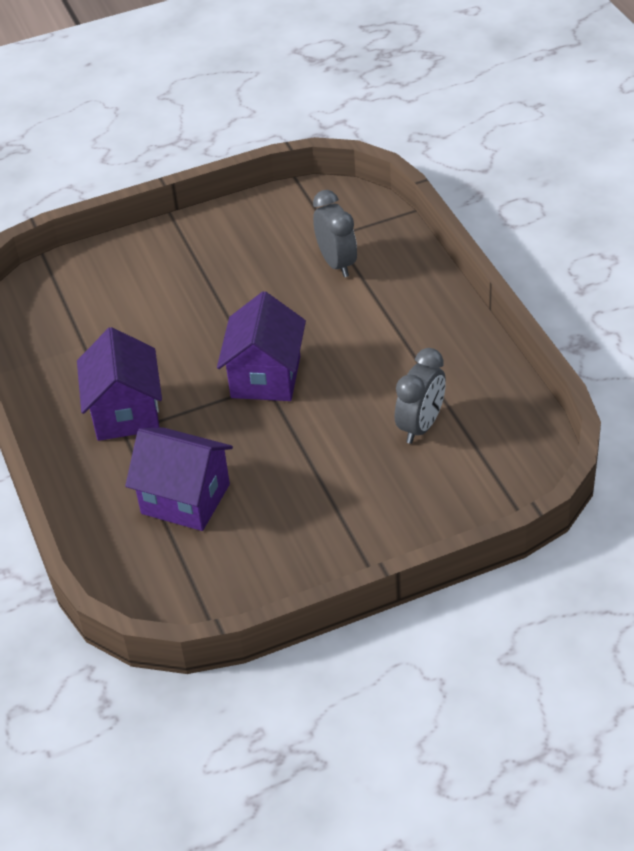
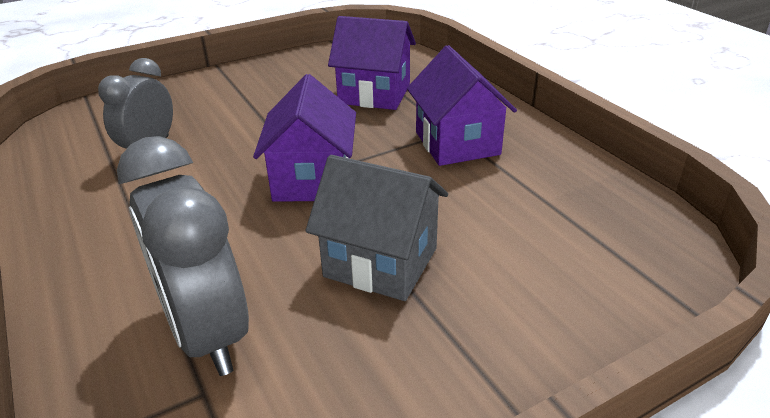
camera: 170 degrees right, 10 degrees down
(224, 301) = (380, 262): none -> grey house
(337, 263) = (207, 333): grey clock -> grey clock, size x1.55

